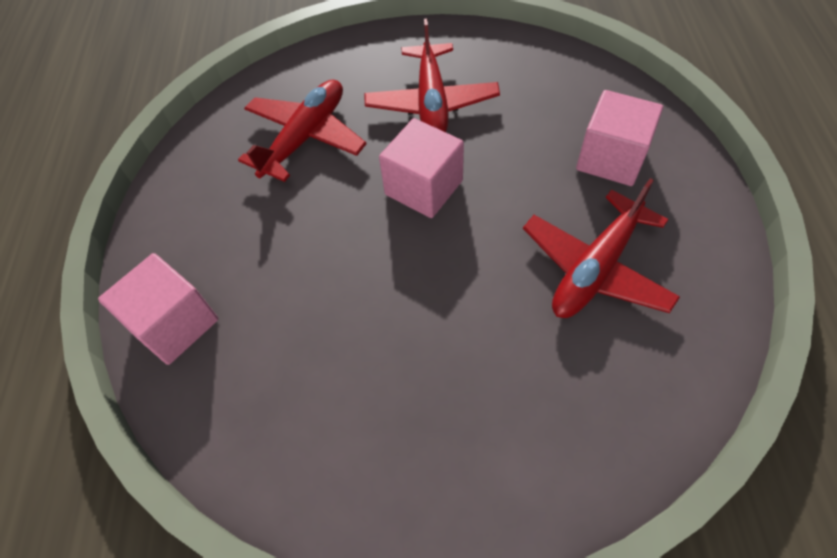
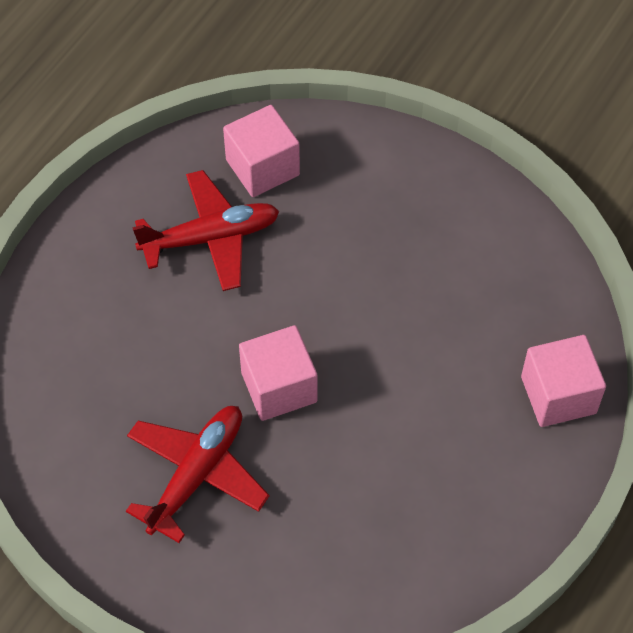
camera: 150 degrees left, 0 degrees up
(305, 137) = (345, 516): red plane -> none
(611, 158) = (104, 311): pink cube -> pink cube (262, 167)

